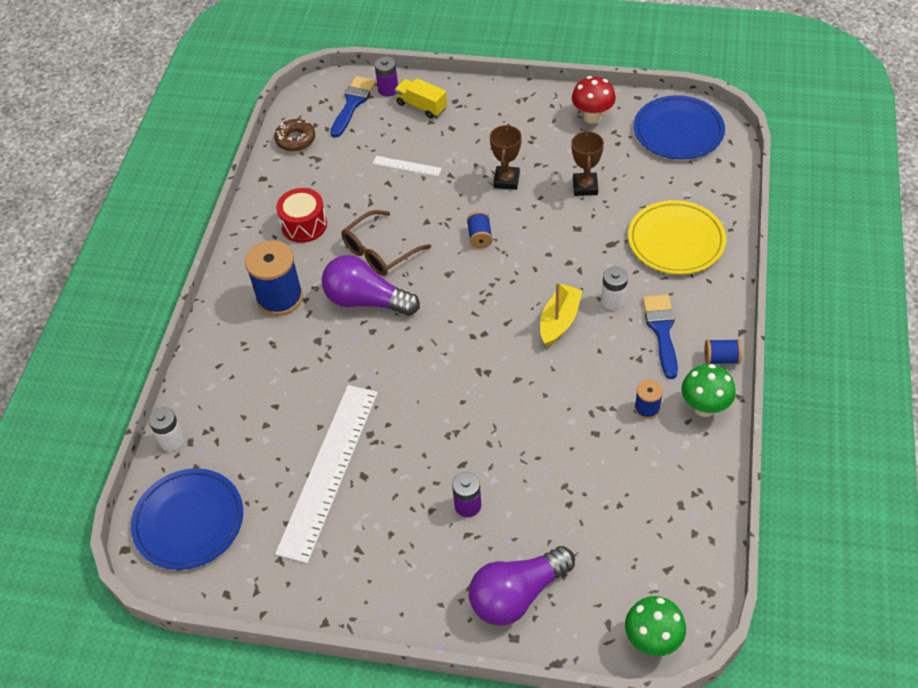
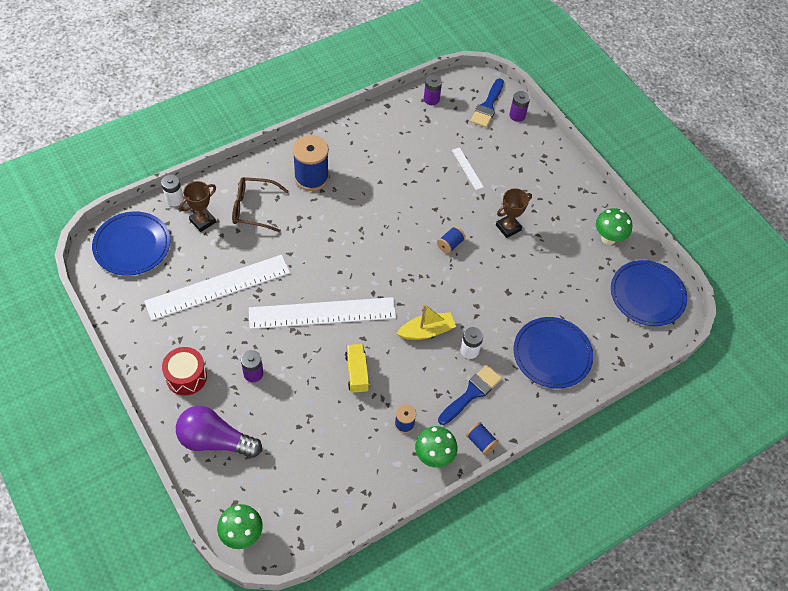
camera: 40 degrees right, 5 degrees up
(295, 140) = (431, 99): brown donut -> purple battery
(304, 225) = (373, 150): red drum -> red drum (186, 377)
(353, 103) = (487, 106): blue brush -> blue brush turned 135 degrees clockwise
(366, 300) = (348, 221): purple light bulb -> none
(380, 251) = (390, 201): brown glasses -> brown glasses (254, 208)
(421, 106) = (522, 142): yellow truck -> yellow truck (357, 373)
(454, 395) = (322, 313): none -> white ruler
(585, 187) = (546, 274): brown trophy -> brown trophy (202, 221)
(592, 117) = (608, 238): red mushroom -> green mushroom
(676, 241) = (552, 354): yellow plate -> blue plate

